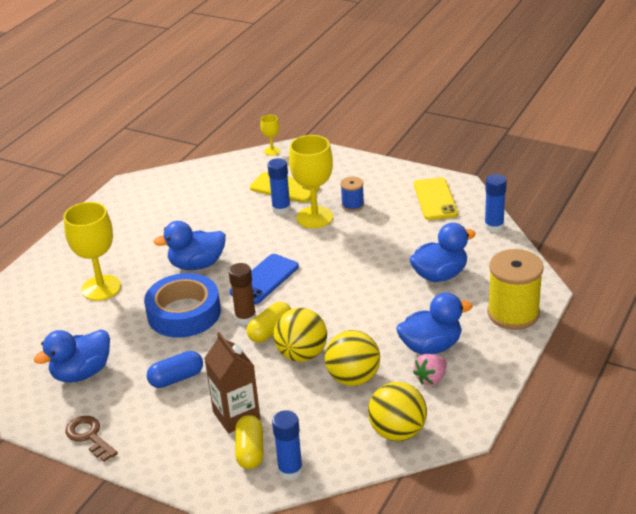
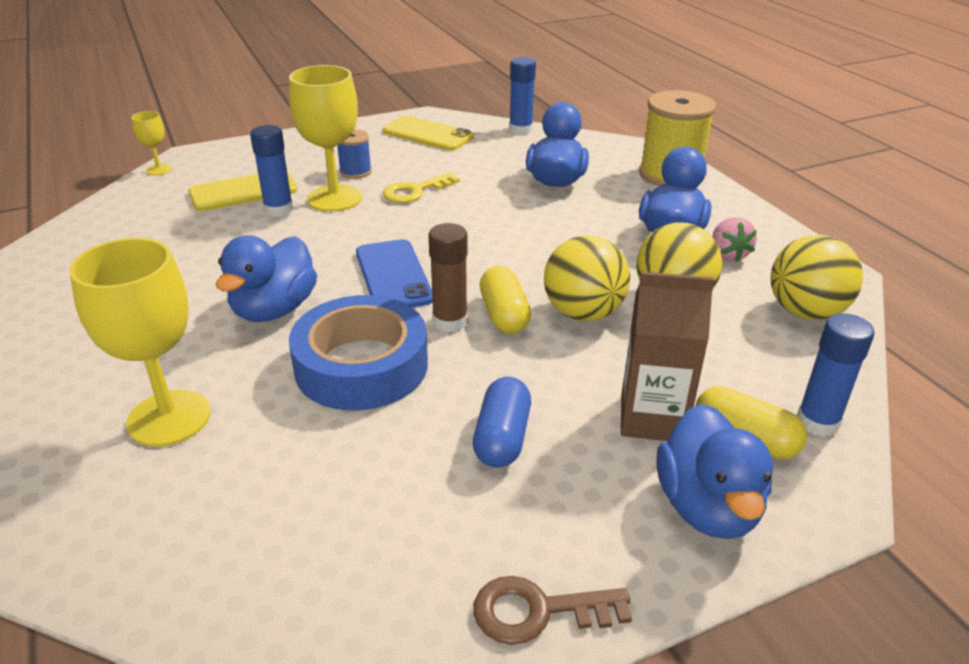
camera: 55 degrees left, 0 degrees up
(82, 373) = (352, 541): blue duck -> blue duck (707, 507)
(358, 236) = (415, 191): none -> yellow key

